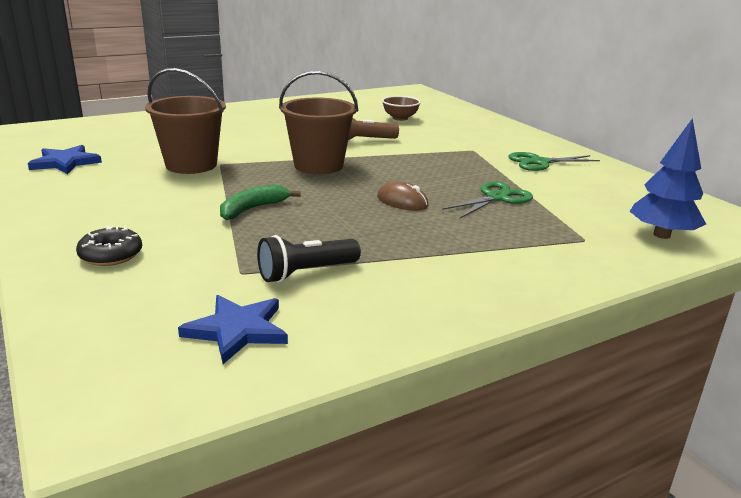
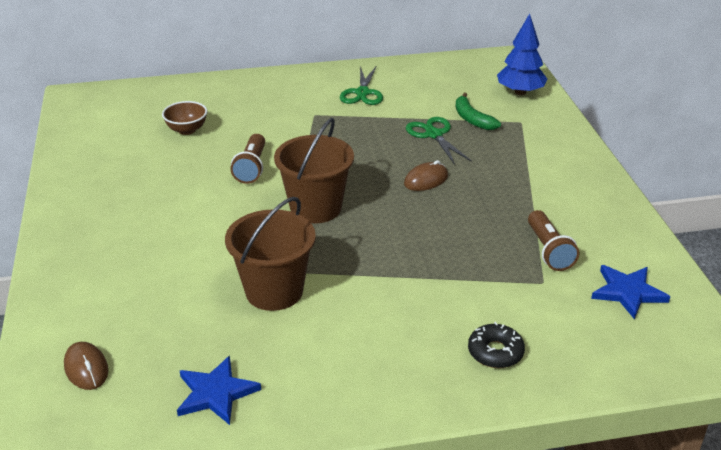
camera: 70 degrees left, 10 degrees up
(96, 131) = (86, 368): none -> brown mouse
(252, 209) = (416, 262): green banana -> green banana (472, 119)
(306, 273) = (548, 250): black flashlight -> brown flashlight

